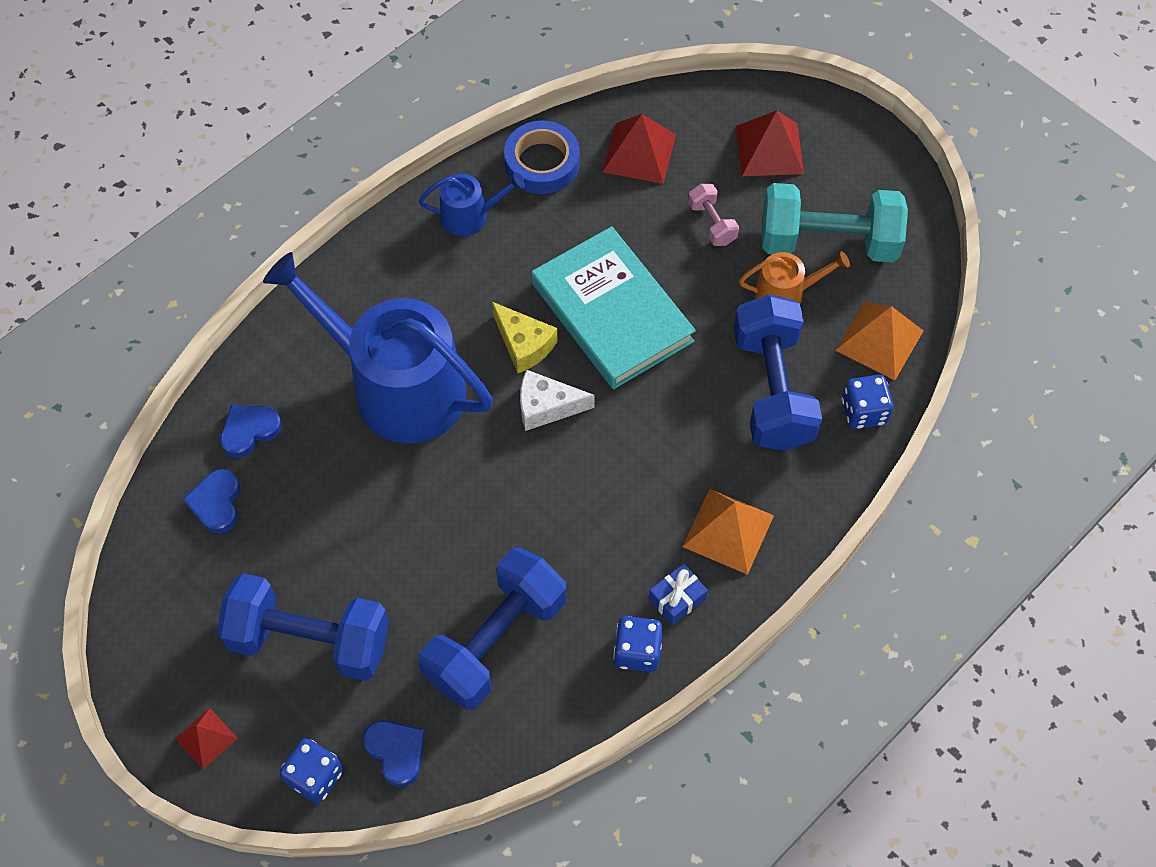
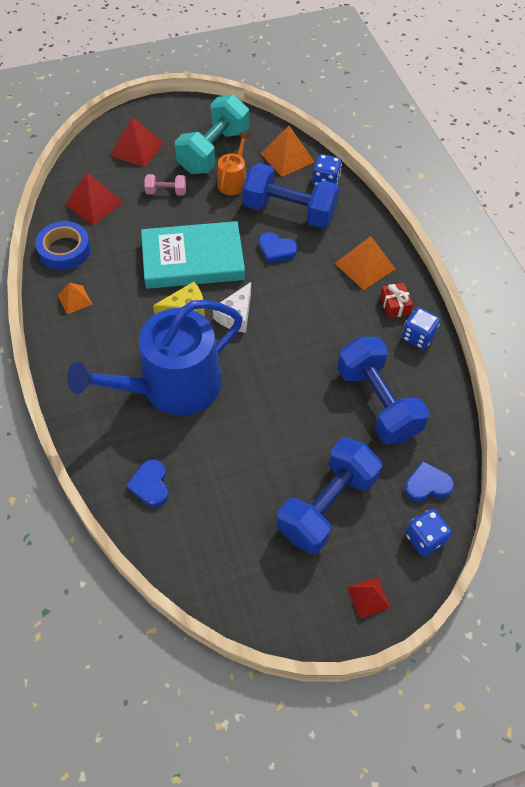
camera: 65 degrees left, 5 degrees down
(216, 503) = (194, 526): blue heart -> blue heart (276, 250)
(470, 215) = (74, 299): blue watering can -> orange pyramid
(677, 599) = (395, 305): blue gift -> red gift

